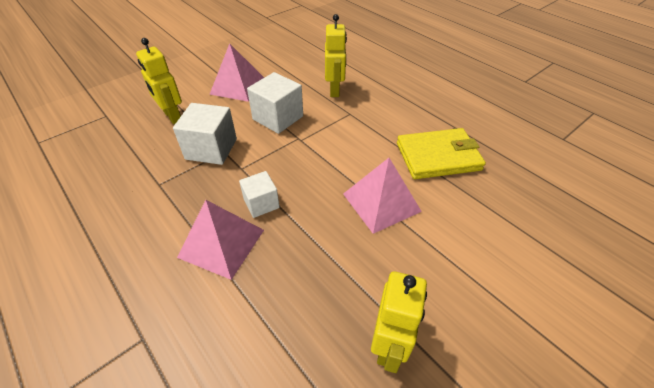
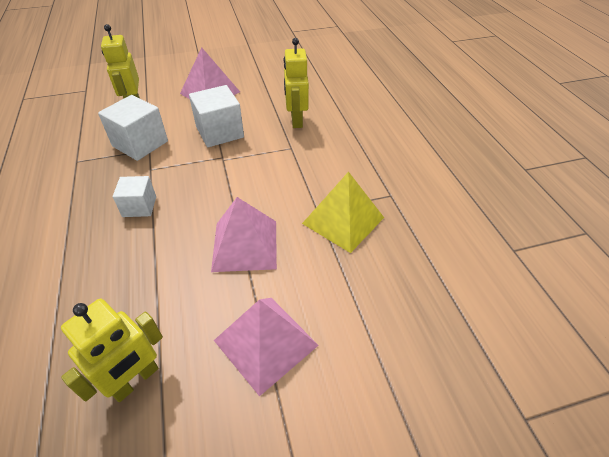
camera: 25 degrees right, 0 degrees up
(221, 243) = (80, 229): pink pyramid -> pink pyramid (265, 342)
(335, 90) = (296, 120): yellow robot -> yellow robot turned 150 degrees clockwise
(438, 157) = (343, 220): yellow wallet -> yellow pyramid

